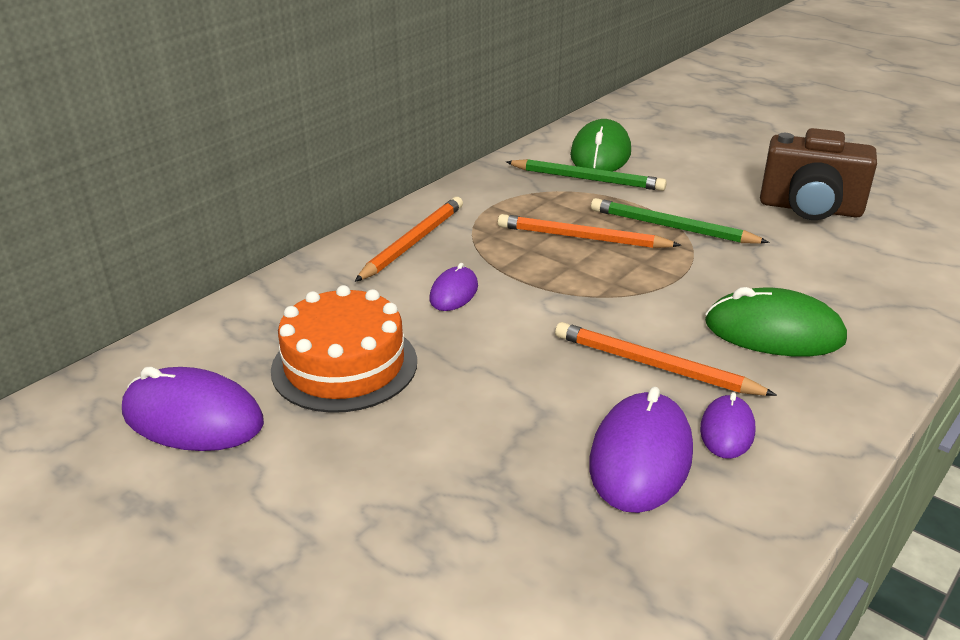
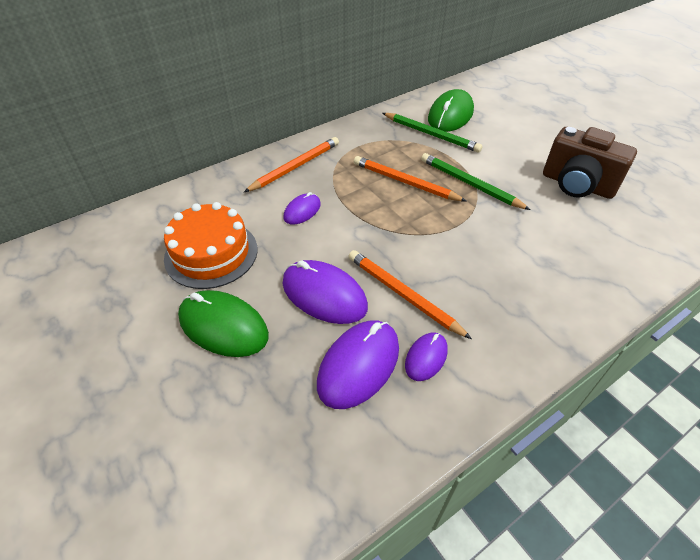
camera: 15 degrees right, 15 degrees up
(193, 417) = (110, 273): purple mouse -> purple mouse (324, 295)
(774, 331) = (498, 284): green mouse -> green mouse (223, 326)

